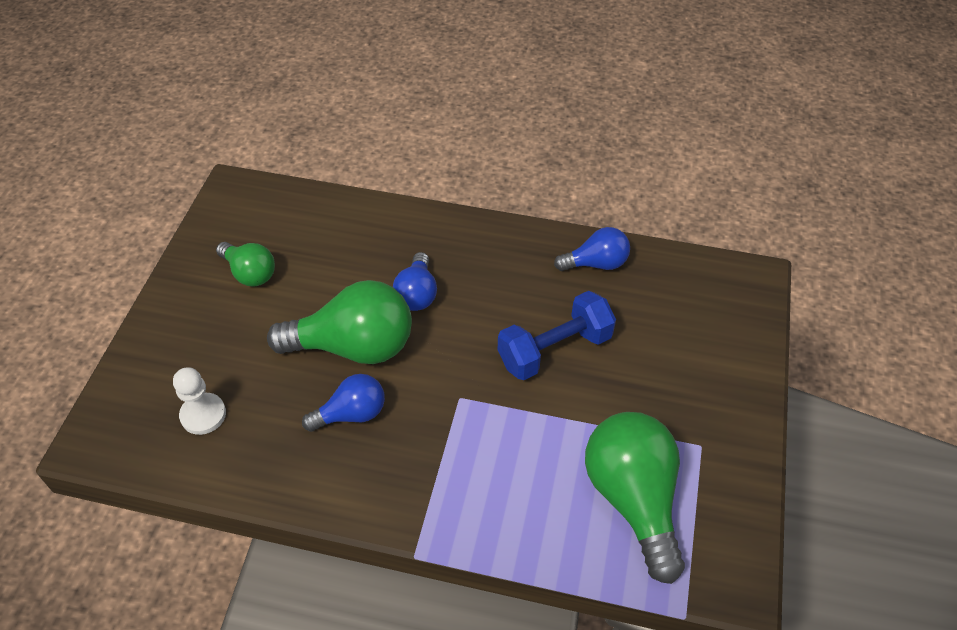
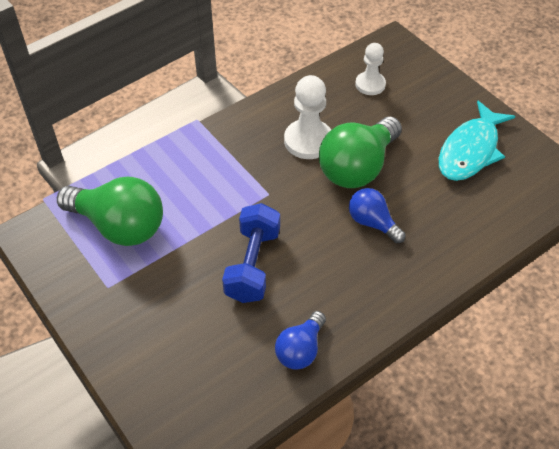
camera: 130 degrees right, 0 degrees up
(250, 273) = (470, 150): green light bulb -> turquoise fish
(351, 414) = (308, 141): blue light bulb -> white pawn

